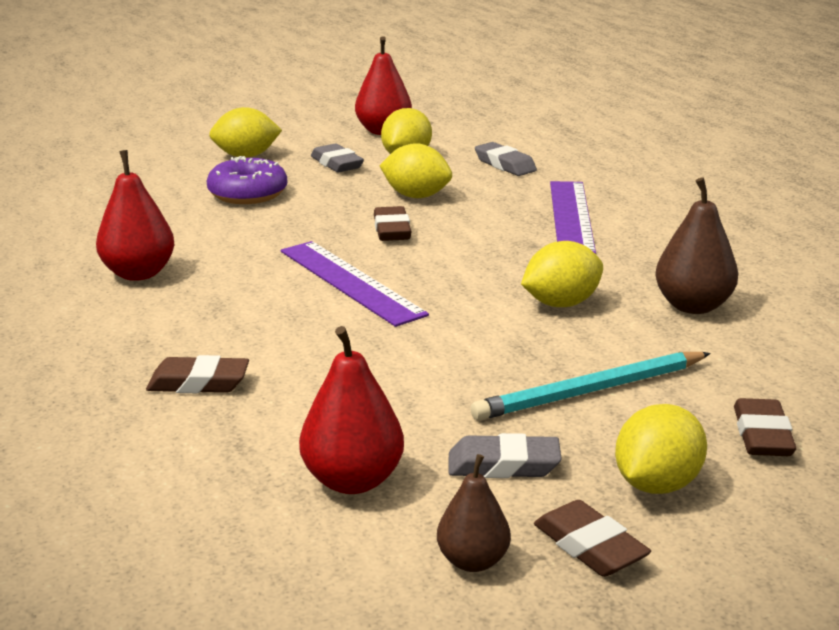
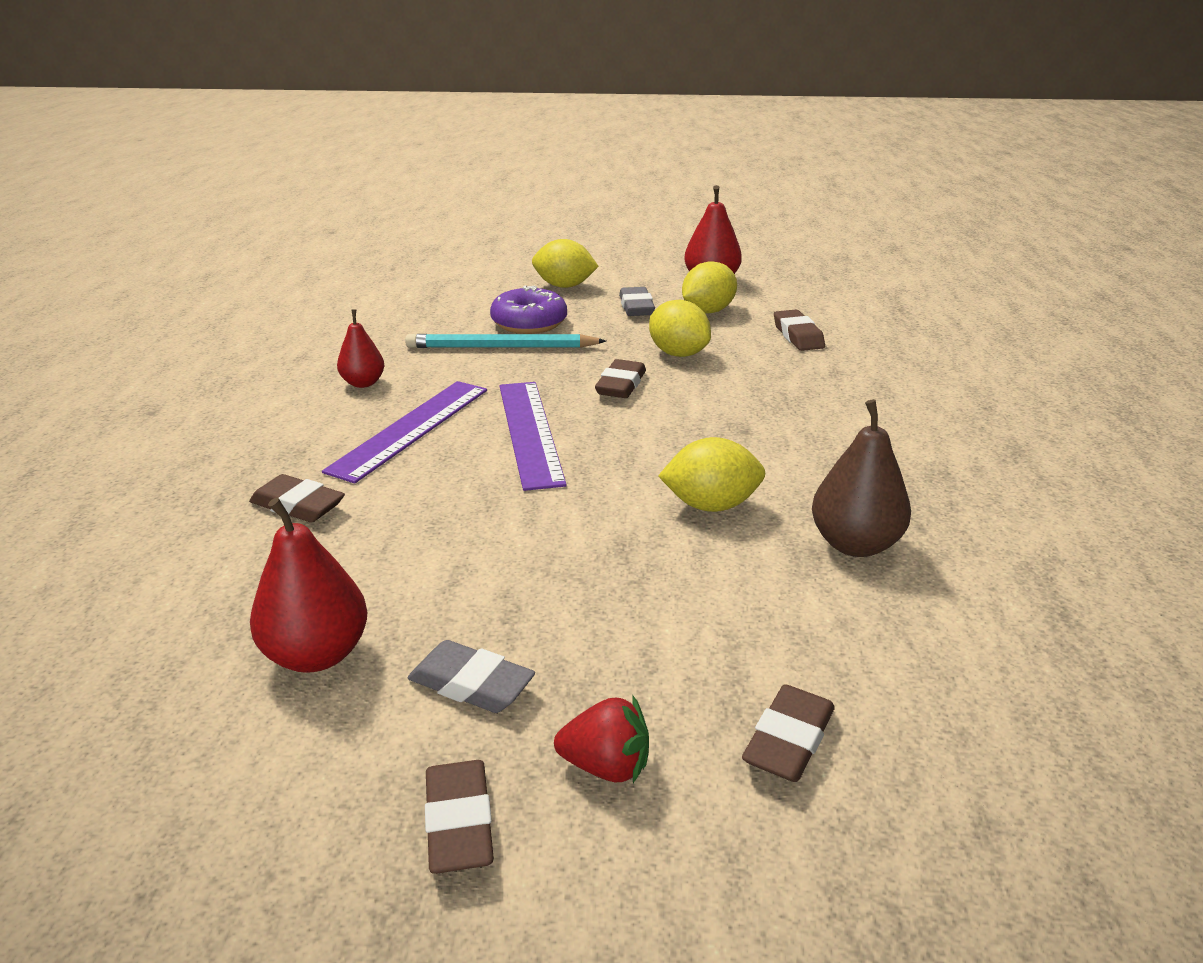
camera: 25 degrees right, 5 degrees up
(139, 273) = (363, 383): red pear -> red pear, size x0.64
(473, 561) = (328, 795): brown pear -> none
(505, 165) = (798, 336): grey eraser -> brown eraser
(571, 217) = (814, 407): purple ruler -> purple ruler (411, 429)
(590, 391) = (644, 620): turquoise pencil -> turquoise pencil (501, 347)
(656, 484) = (606, 766): yellow lemon -> red strawberry

